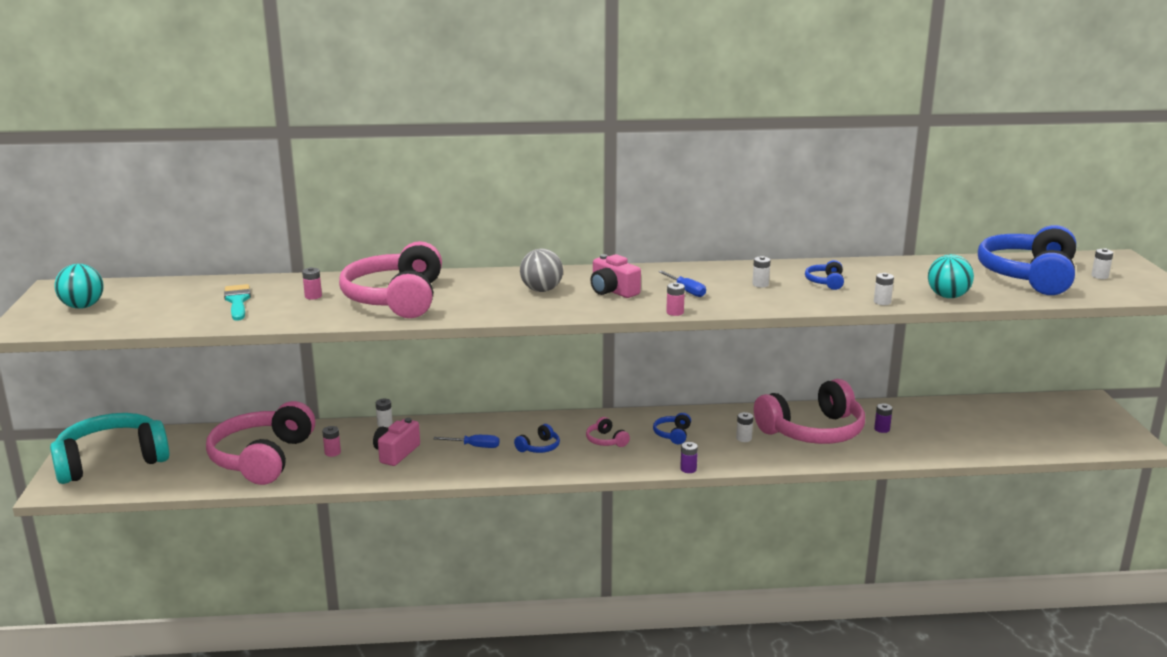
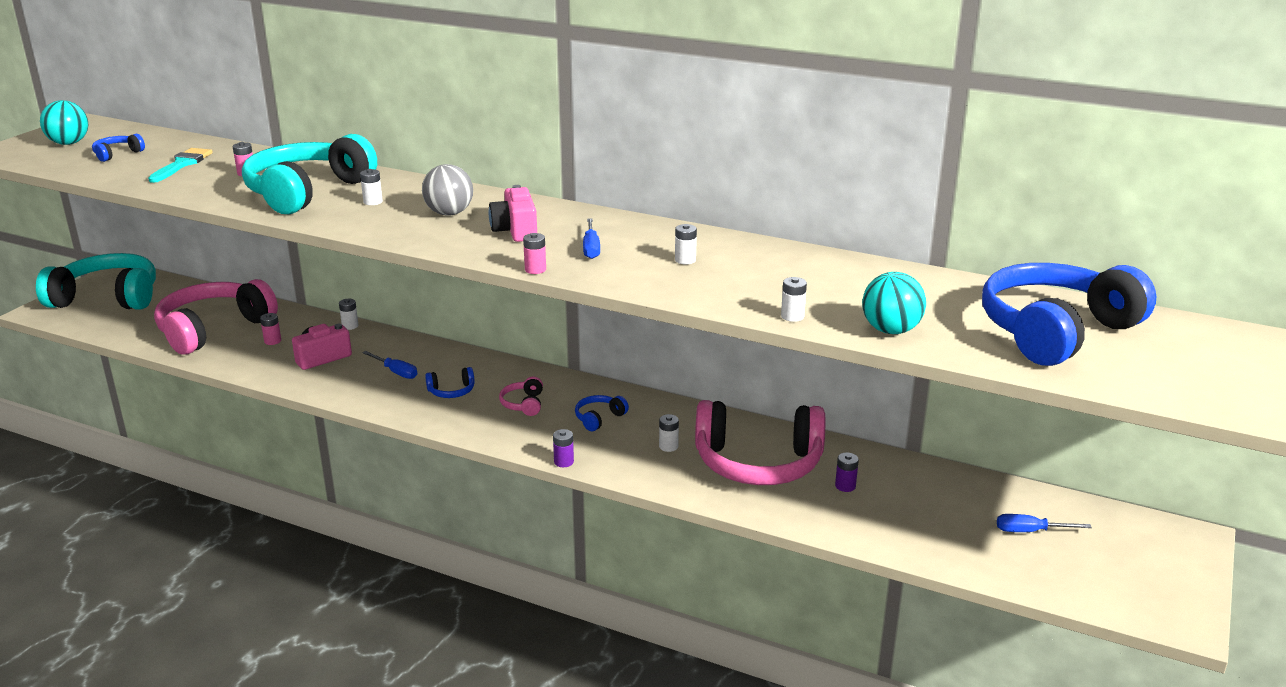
camera: 30 degrees right, 5 degrees up
(396, 299) = (307, 192): pink headphones -> turquoise headphones
(825, 282) = (767, 275): blue headphones -> blue headphones (117, 154)
(1011, 423) = (1030, 531): none -> blue screwdriver
(1099, 276) = (1166, 357): white battery -> white battery (373, 202)

